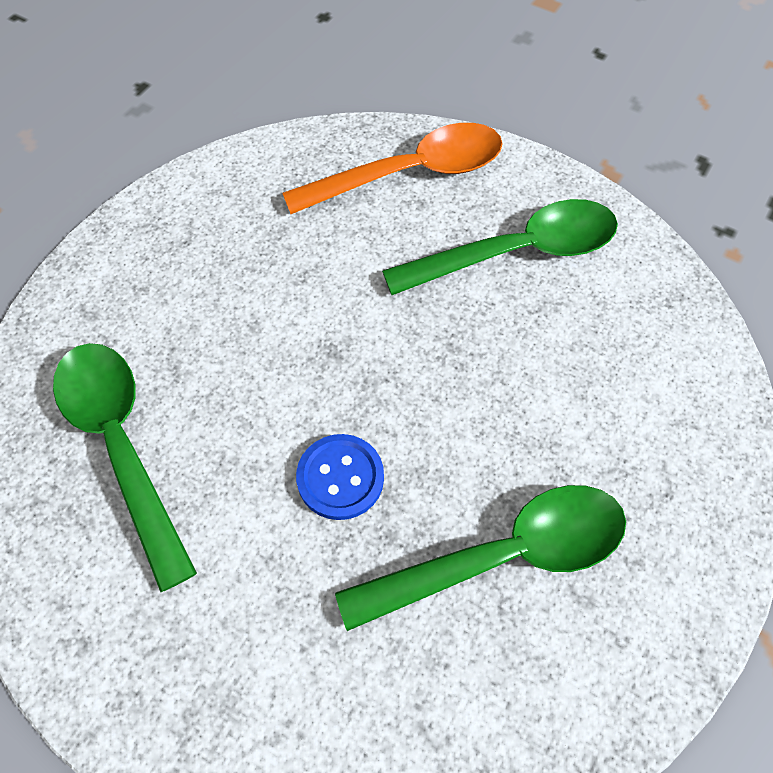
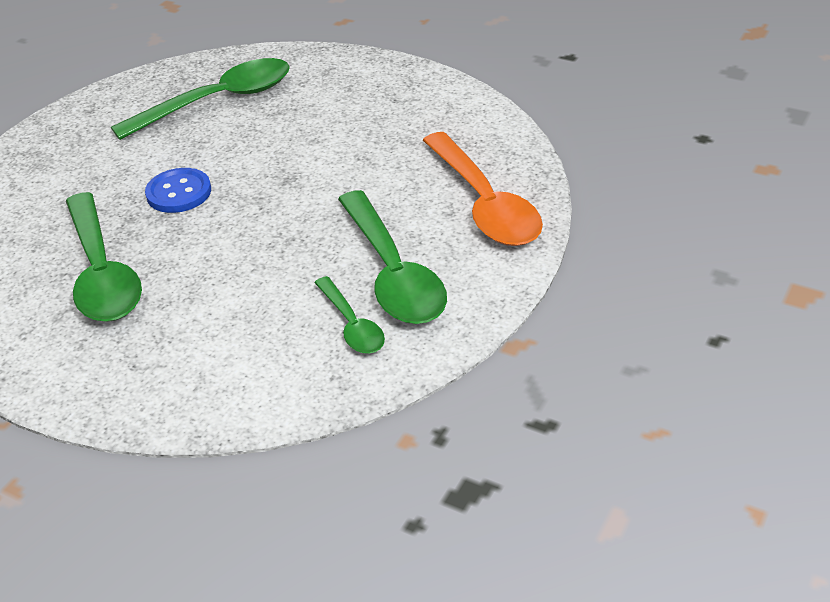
camera: 90 degrees right, 20 degrees down
(595, 288) = (352, 325): none -> green spoon

